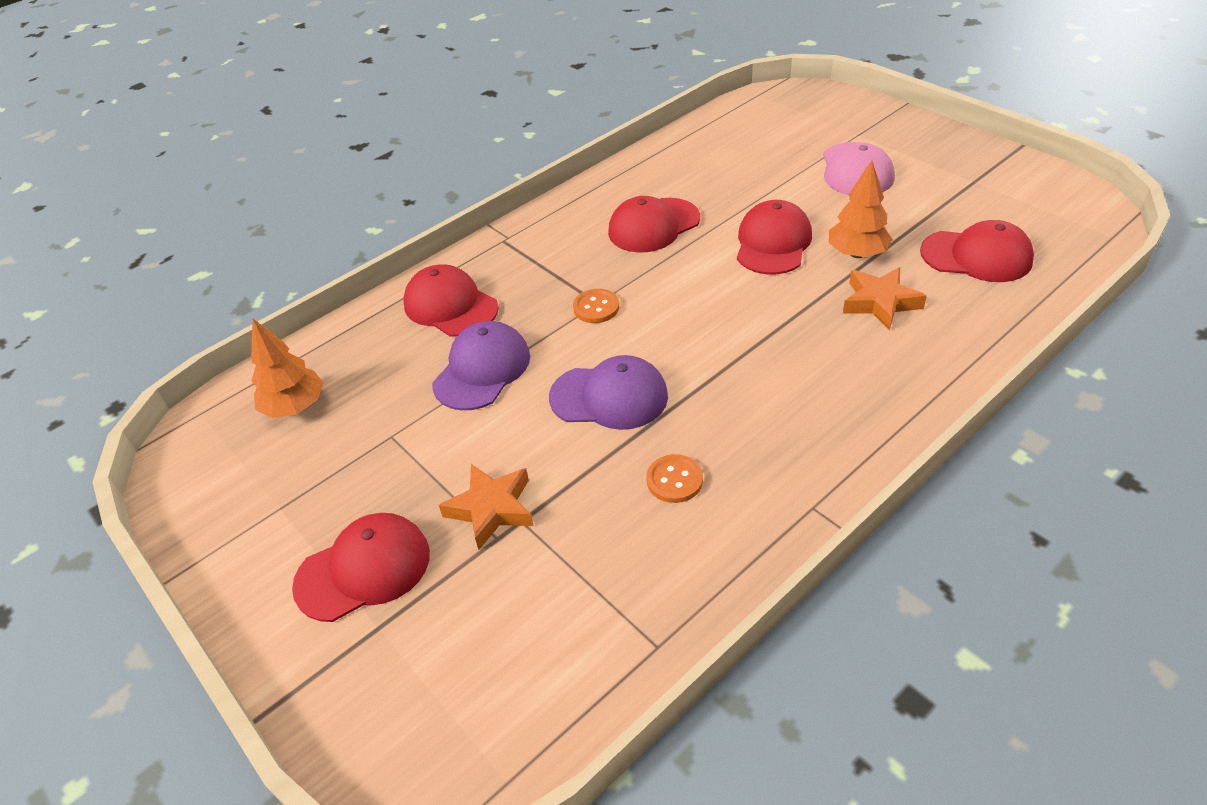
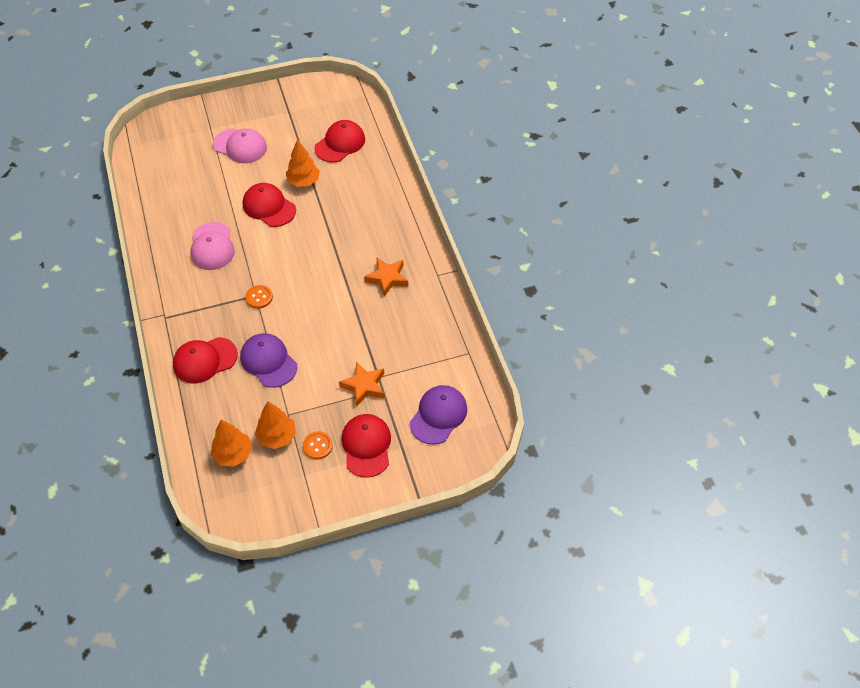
camera: 70 degrees left, 10 degrees up
(344, 441) = (277, 436): none -> orange tree
(609, 397) = (327, 317): purple cap -> purple cap (438, 415)
(653, 225) = (212, 246): red cap -> pink cap
(674, 480) = (393, 313): orange button -> orange button (318, 446)
(880, 302) = (342, 192): orange star -> orange star (387, 278)

